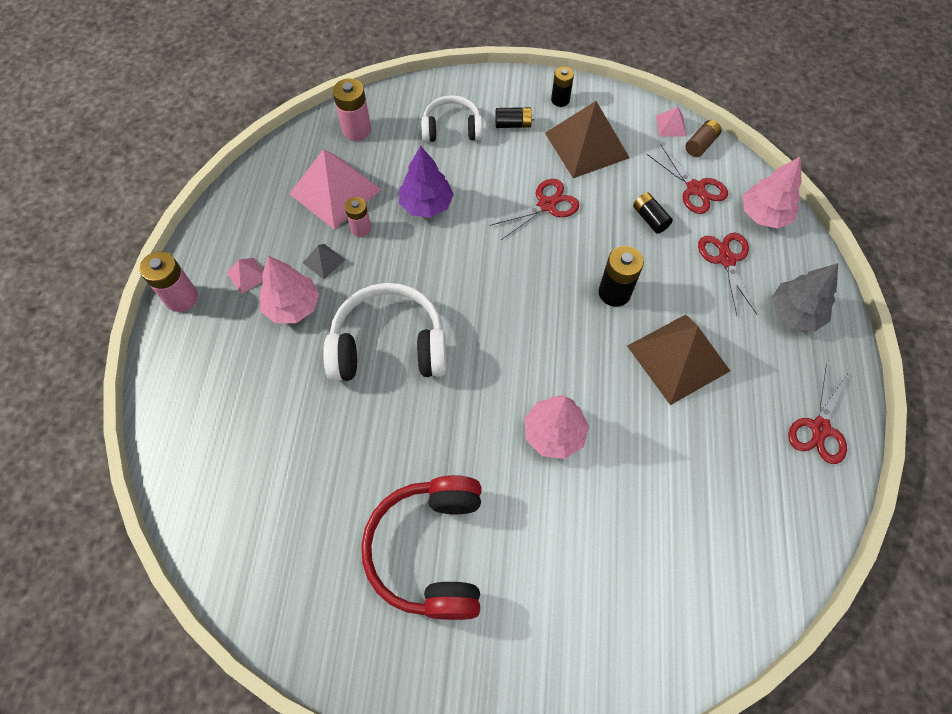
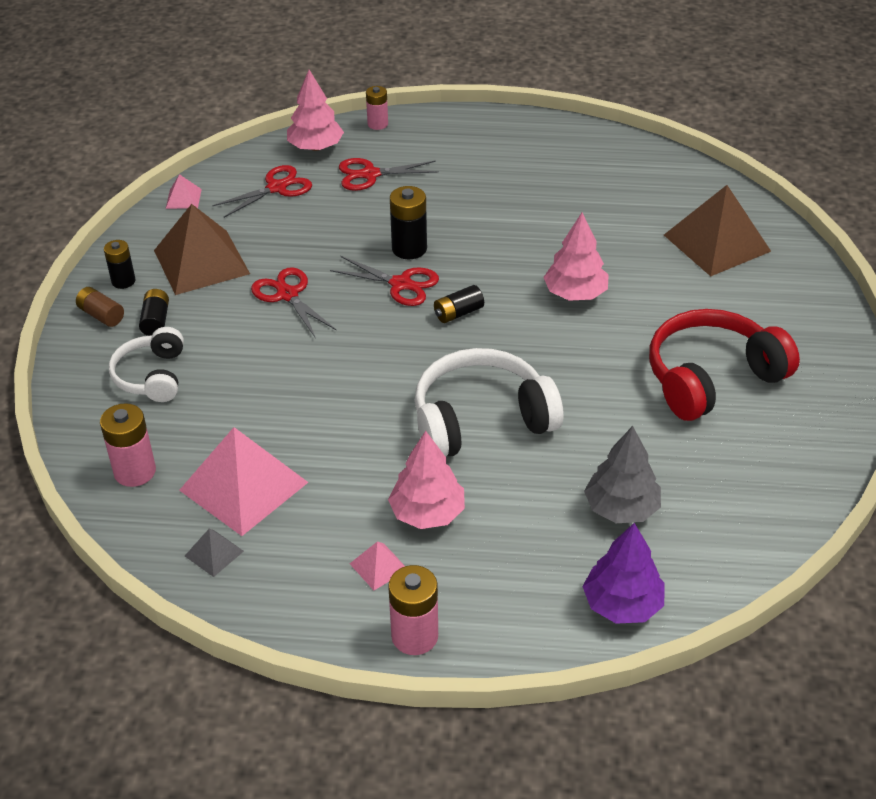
camera: 90 degrees left, 20 degrees down
(323, 261) = (359, 488): grey pyramid -> grey pyramid (214, 553)
(361, 228) = (309, 455): pink battery -> pink battery (377, 124)
(389, 346) = (481, 419): white headphones -> white headphones turned 75 degrees clockwise
(426, 204) = (276, 396): purple tree -> purple tree (622, 604)
(430, 550) = (711, 377): red headphones -> red headphones turned 150 degrees clockwise
(650, 218) = (314, 220): black battery -> black battery (458, 313)
(678, 358) = (485, 212): brown pyramid -> brown pyramid (716, 243)
(700, 145) = (215, 180): brown battery -> brown battery (101, 315)
(795, 313) = (433, 140): grey tree -> grey tree (621, 508)
(820, 428) = (550, 139): red scissors -> red scissors (401, 284)

